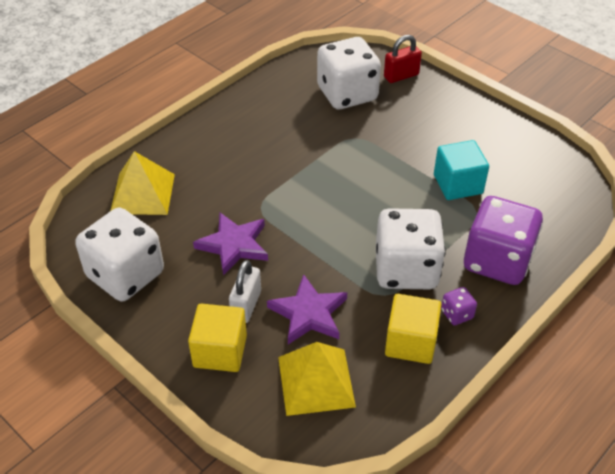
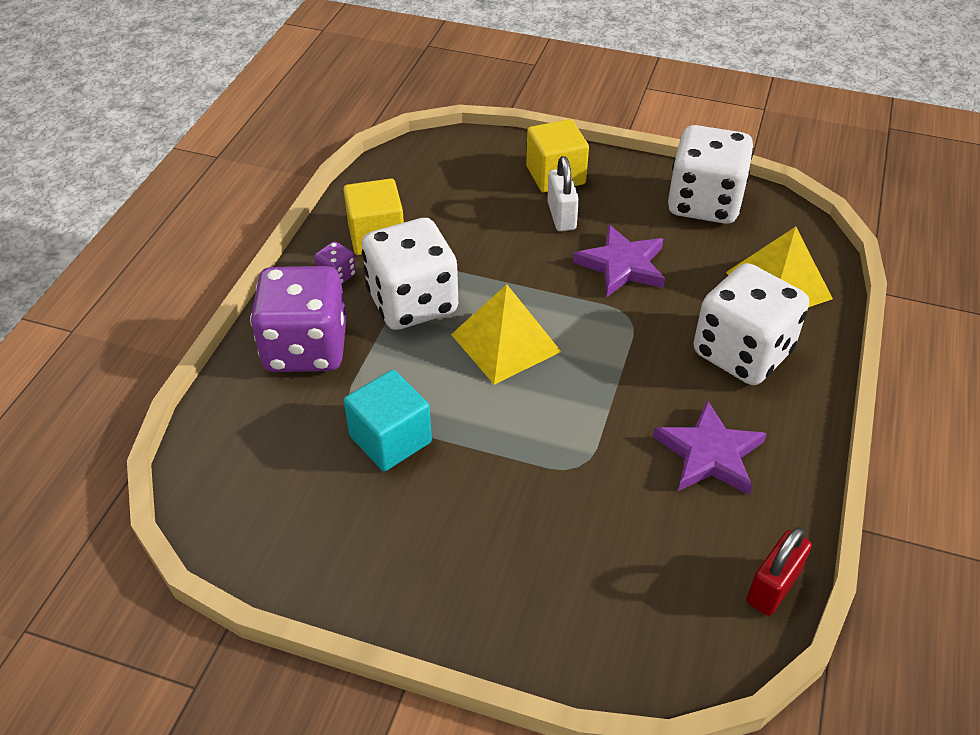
camera: 155 degrees right, 0 degrees up
(308, 313) = (494, 228): purple star -> purple star (709, 454)
(316, 381) = (451, 181): yellow pyramid -> yellow pyramid (505, 343)
(347, 94) = (645, 551): white dice -> white dice (742, 353)
(401, 76) = (578, 638): red padlock -> red padlock (772, 587)

